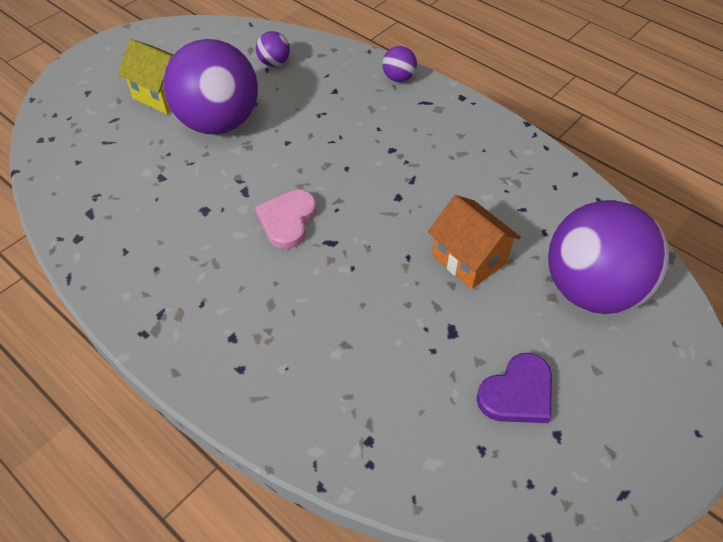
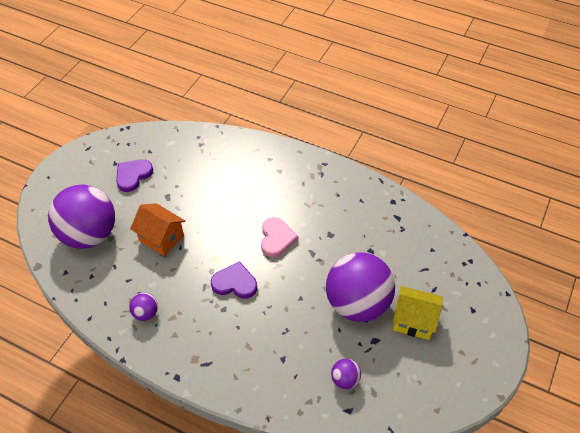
camera: 165 degrees right, 0 degrees up
(368, 175) = (235, 283): none -> purple heart
(398, 78) = (233, 387): purple ball -> purple ball (146, 313)

